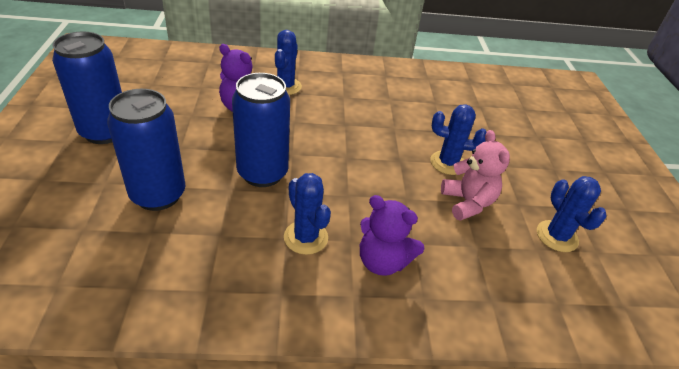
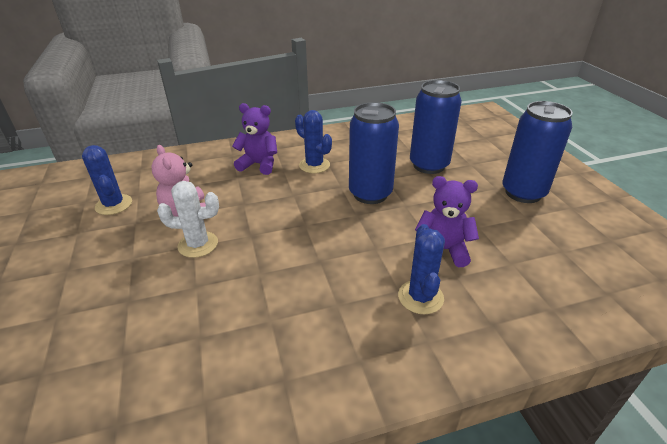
camera: 170 degrees right, 5 degrees down
(448, 163) = (198, 244): blue cactus -> white cactus

